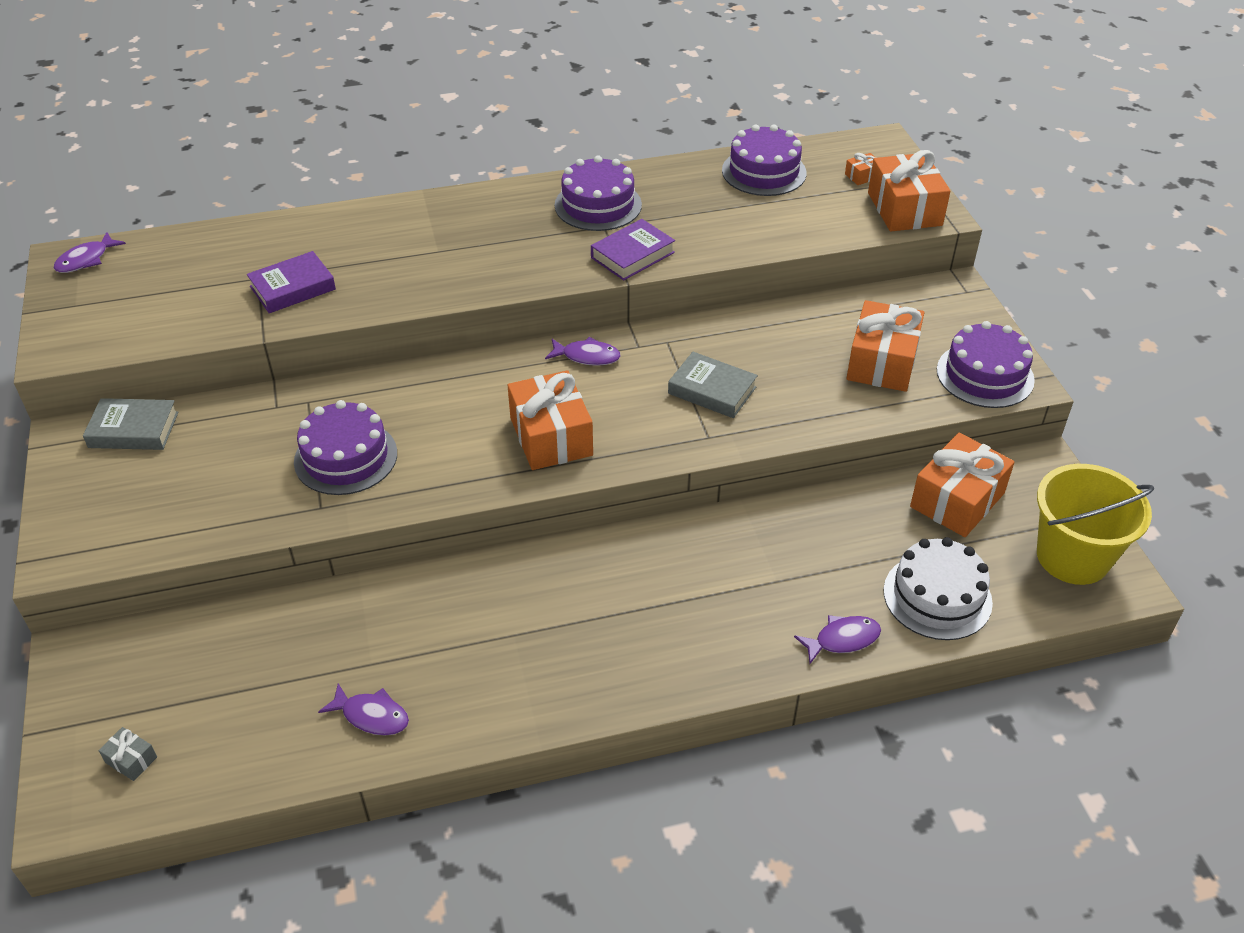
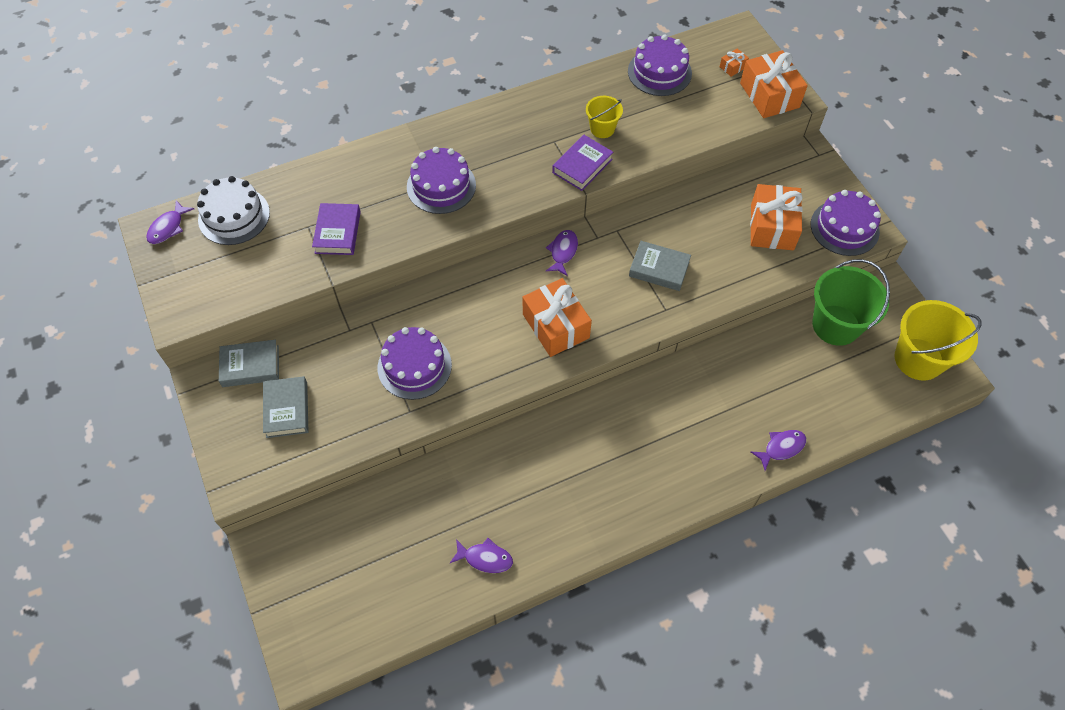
camera: 10 degrees left, 15 degrees up
(131, 760) = (333, 619): grey gift -> none
(160, 483) = (287, 409): none -> grey book
(292, 288) = (337, 232): purple book -> purple book turned 45 degrees counterclockwise
(587, 356) = (563, 252): purple fish -> purple fish turned 75 degrees counterclockwise
(598, 205) = (544, 121): purple cake -> purple cake (441, 186)
(671, 220) = (602, 129): none -> yellow bucket
(937, 596) = (836, 404): white cake -> white cake (234, 216)
(957, 500) = (835, 325): orange gift -> green bucket

